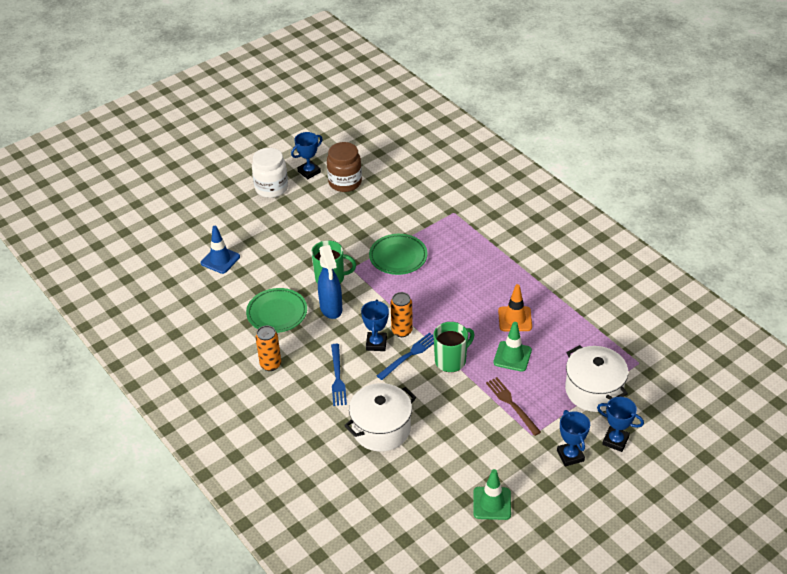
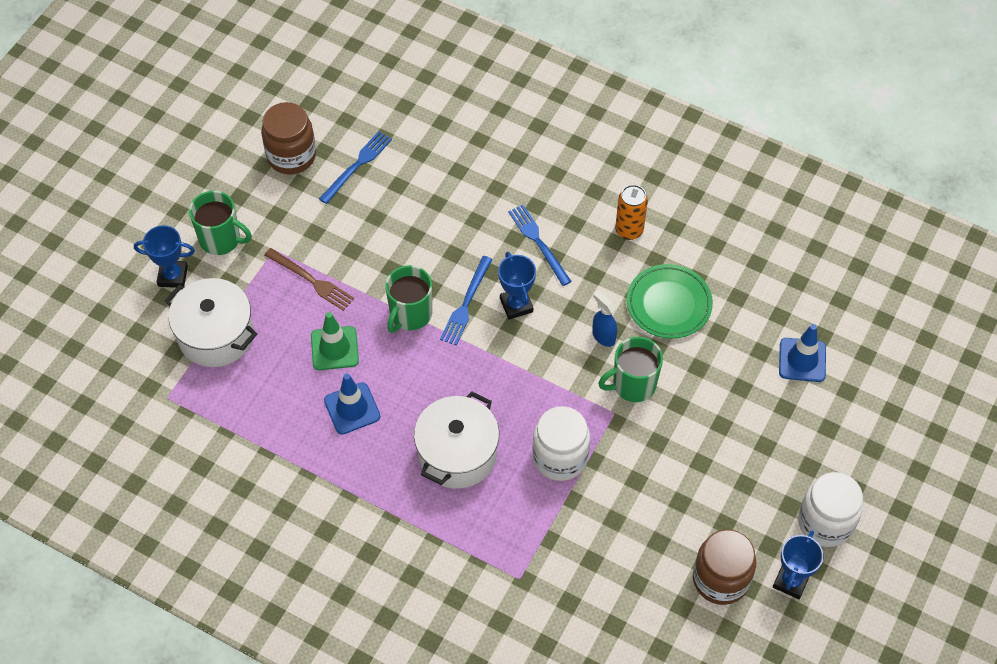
camera: 155 degrees right, 15 degrees up
(331, 309) = (603, 336): blue spray bottle -> blue spray bottle, size x0.59
(381, 429) = (452, 196): white pot -> white pot (457, 454)
(398, 257) = (560, 457): green plate -> white jar
(402, 331) = (493, 335): orange can -> none
(442, 477) = (357, 165): none -> blue fork
(492, 503) = (291, 156): green traffic cone -> brown jar
(515, 319) = (352, 408): orange traffic cone -> blue traffic cone
(570, 456) = (221, 239): blue trophy -> green mug

